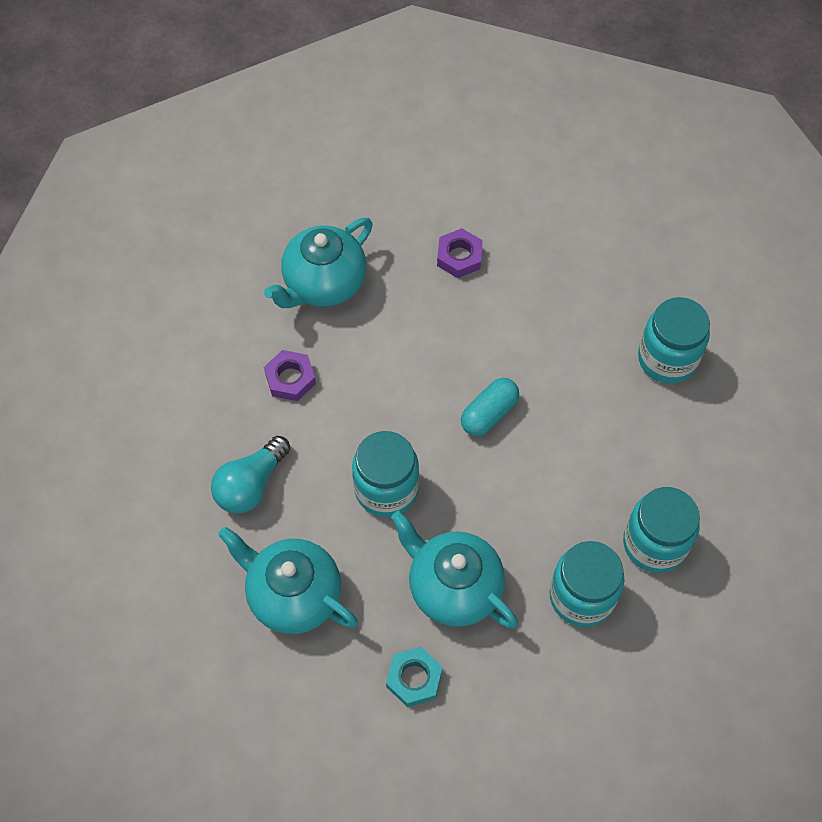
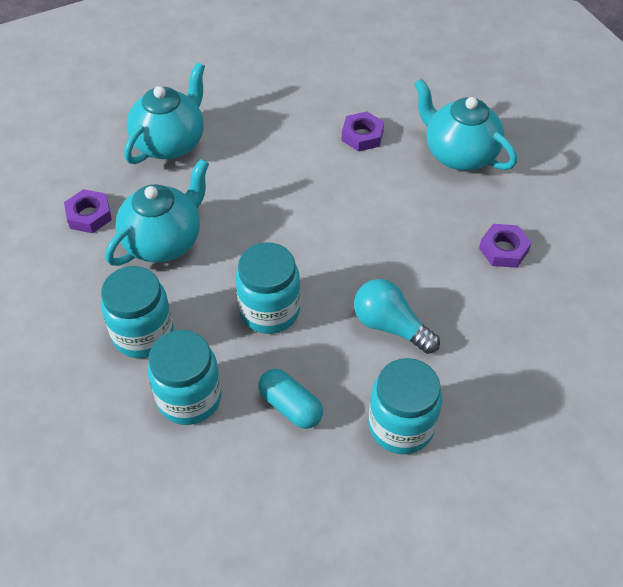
camera: 90 degrees right, 10 degrees down
(251, 484) = (265, 116): turquoise light bulb -> turquoise light bulb (390, 326)
(386, 489) = (258, 197): turquoise jar -> turquoise jar (269, 311)
(414, 678) = (89, 215): turquoise nut -> purple nut
(489, 413) = (332, 269): turquoise capsule -> turquoise capsule (290, 406)

